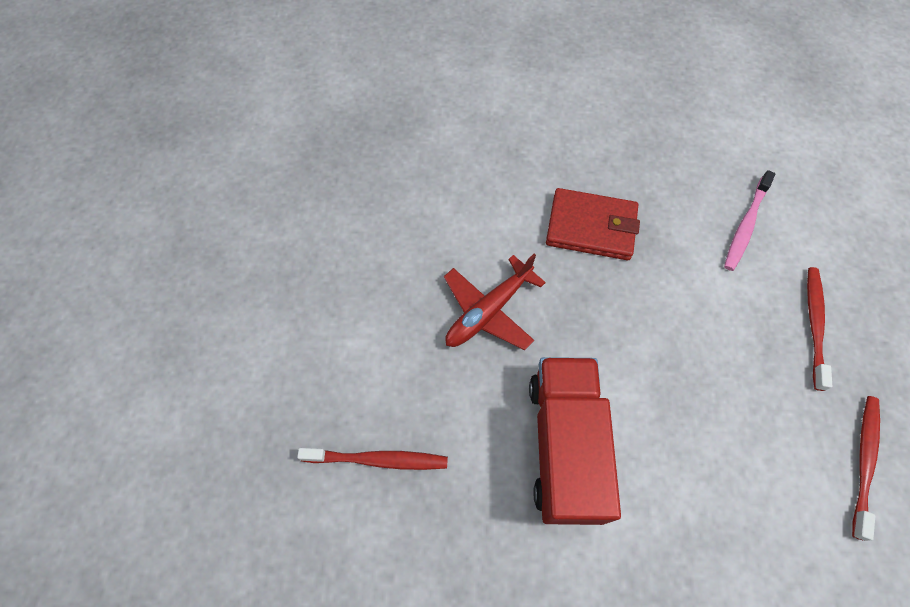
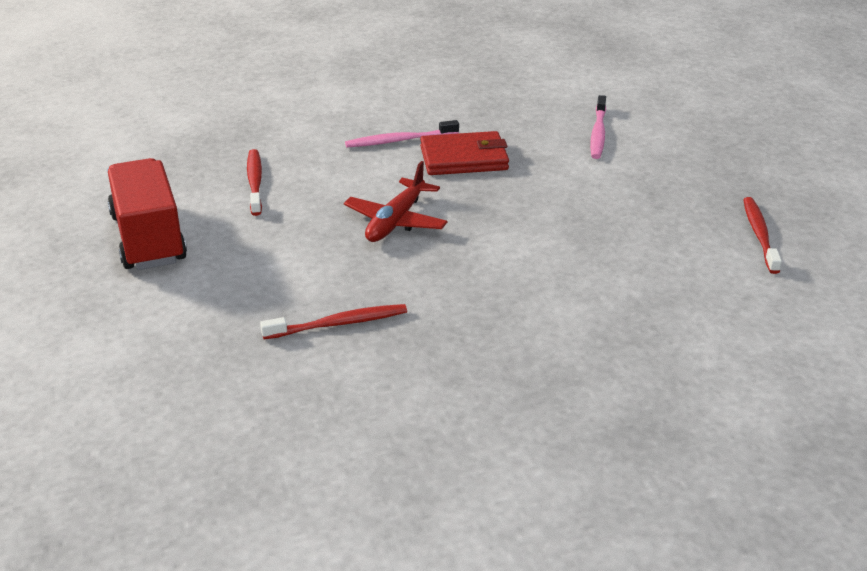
camera: 20 degrees left, 30 degrees down
(537, 178) = (399, 140): none -> pink toothbrush
(564, 446) = (507, 280): red truck -> red truck (148, 238)
(814, 325) = (683, 174): red toothbrush -> red toothbrush (255, 182)

